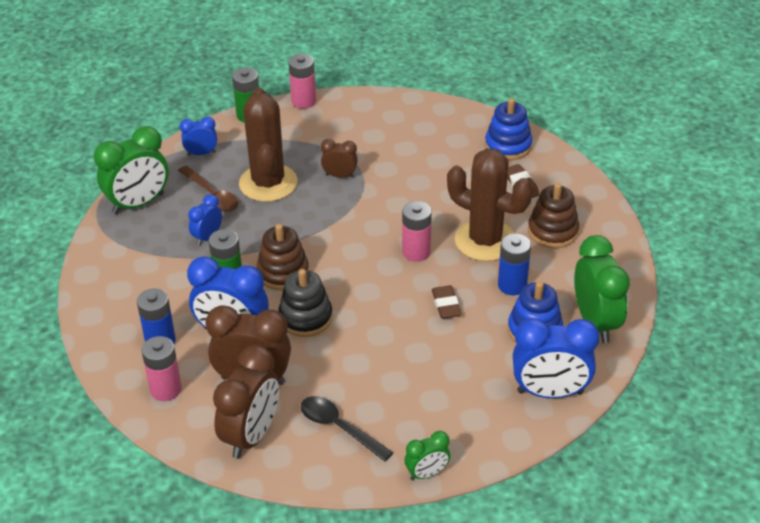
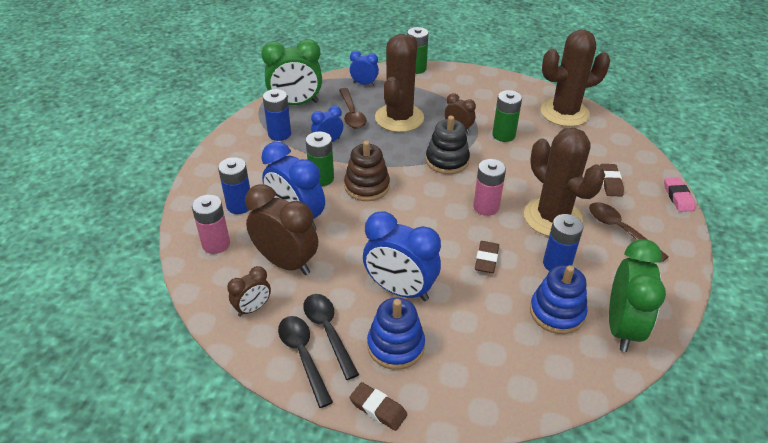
camera: 25 degrees right, 0 degrees up
(145, 246) = (279, 134): none -> blue battery
(251, 435) = (253, 308): brown clock -> brown clock, size x0.53
(303, 101) = (463, 70): pink battery -> none
(305, 318) = (361, 227): black stacking toy -> black stacking toy (447, 160)
(330, 458) = (303, 356): none -> black spoon
(390, 167) = (503, 135): none -> green battery
(427, 473) = (378, 409): green clock -> brown eraser
(439, 120) = (564, 113): none -> brown cactus
(508, 145) = (614, 148): blue stacking toy -> blue stacking toy (396, 346)
(550, 392) = (541, 378): blue clock -> blue clock (400, 290)
(553, 231) = (620, 230): brown stacking toy -> brown spoon
(589, 179) = (678, 197): none -> pink eraser

